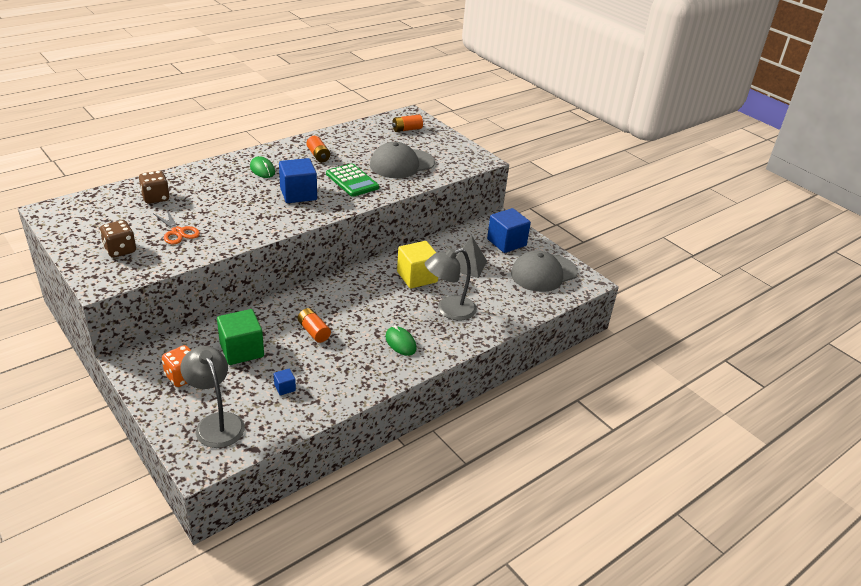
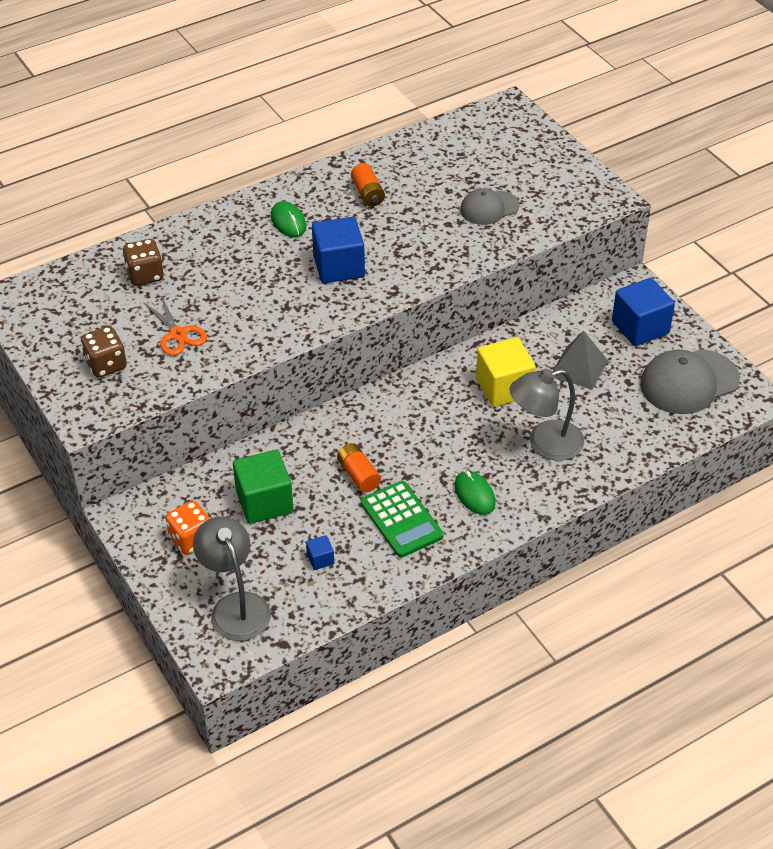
camera: 10 degrees right, 10 degrees up
(352, 181) = (415, 241): green calculator -> green calculator (401, 520)
(402, 164) = (489, 208): grey cap -> grey cap, size x0.61
(407, 129) = (501, 139): orange battery -> none

